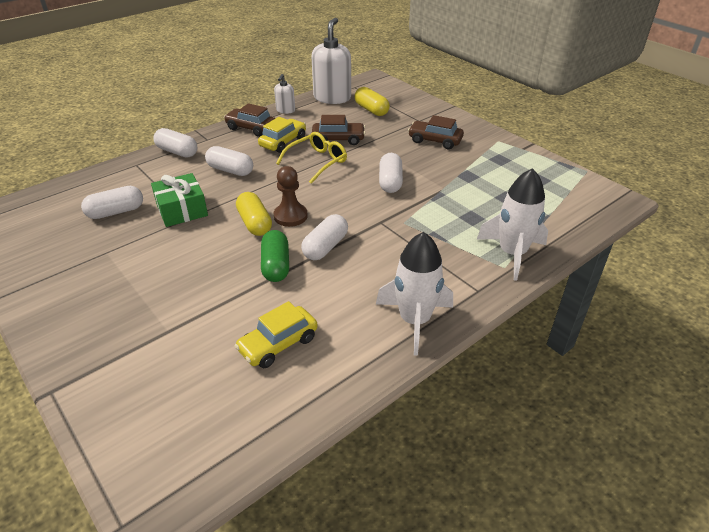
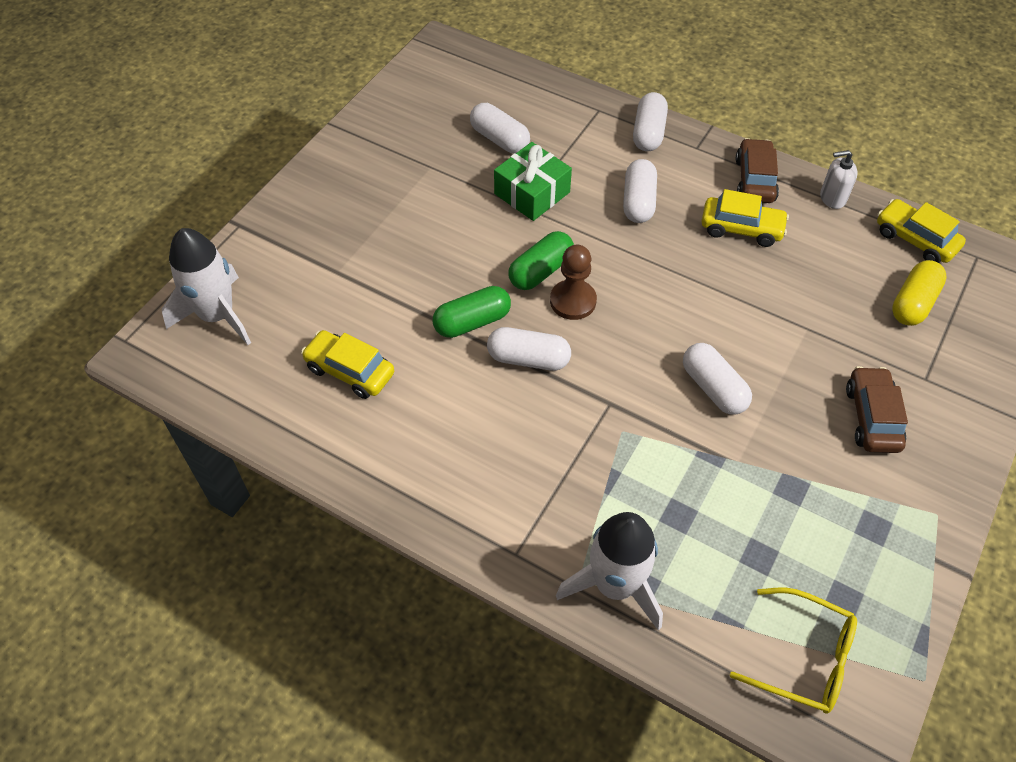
camera: 70 degrees right, 15 degrees up
(255, 223) = (540, 271): yellow capsule -> green capsule
(317, 162) = (713, 285): yellow glasses -> yellow glasses (804, 657)
(332, 98) = (915, 240): white soap dispenser -> yellow car
(338, 139) = (791, 289): brown car -> none
(390, 182) = (713, 388): white capsule -> white capsule turned 75 degrees clockwise
(414, 320) = (432, 492): white rocket -> white rocket (217, 315)

